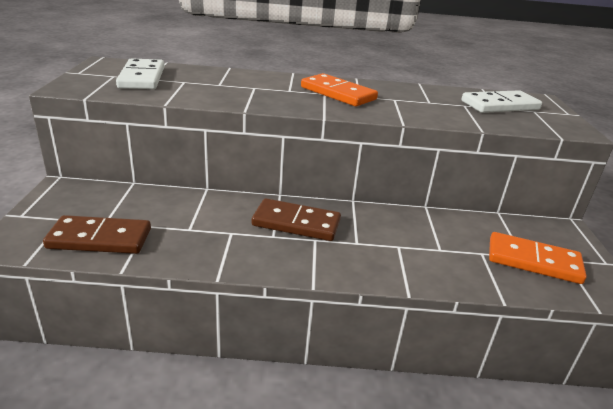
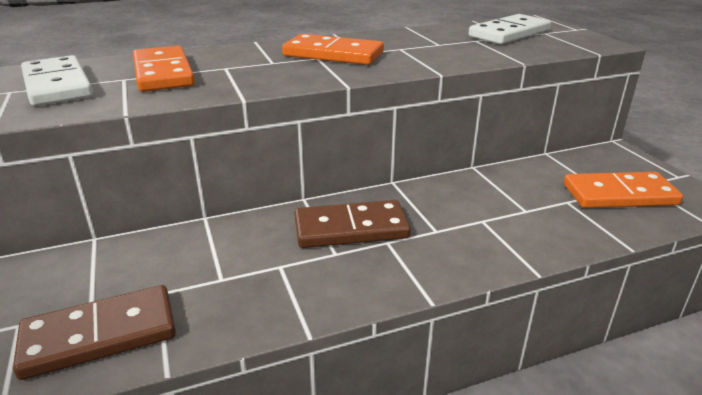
camera: 20 degrees left, 0 degrees up
(211, 83) = (163, 73): none -> orange domino

